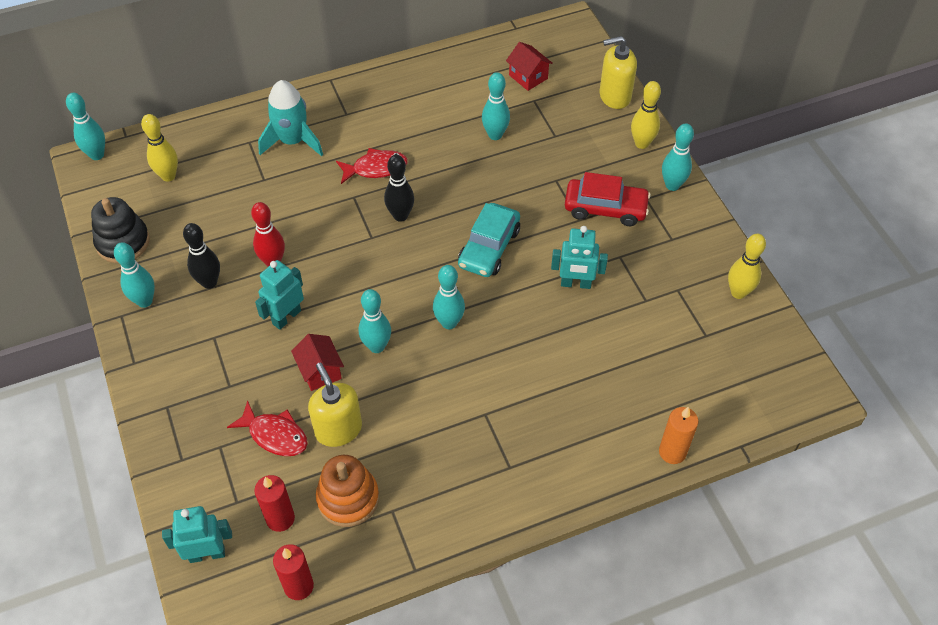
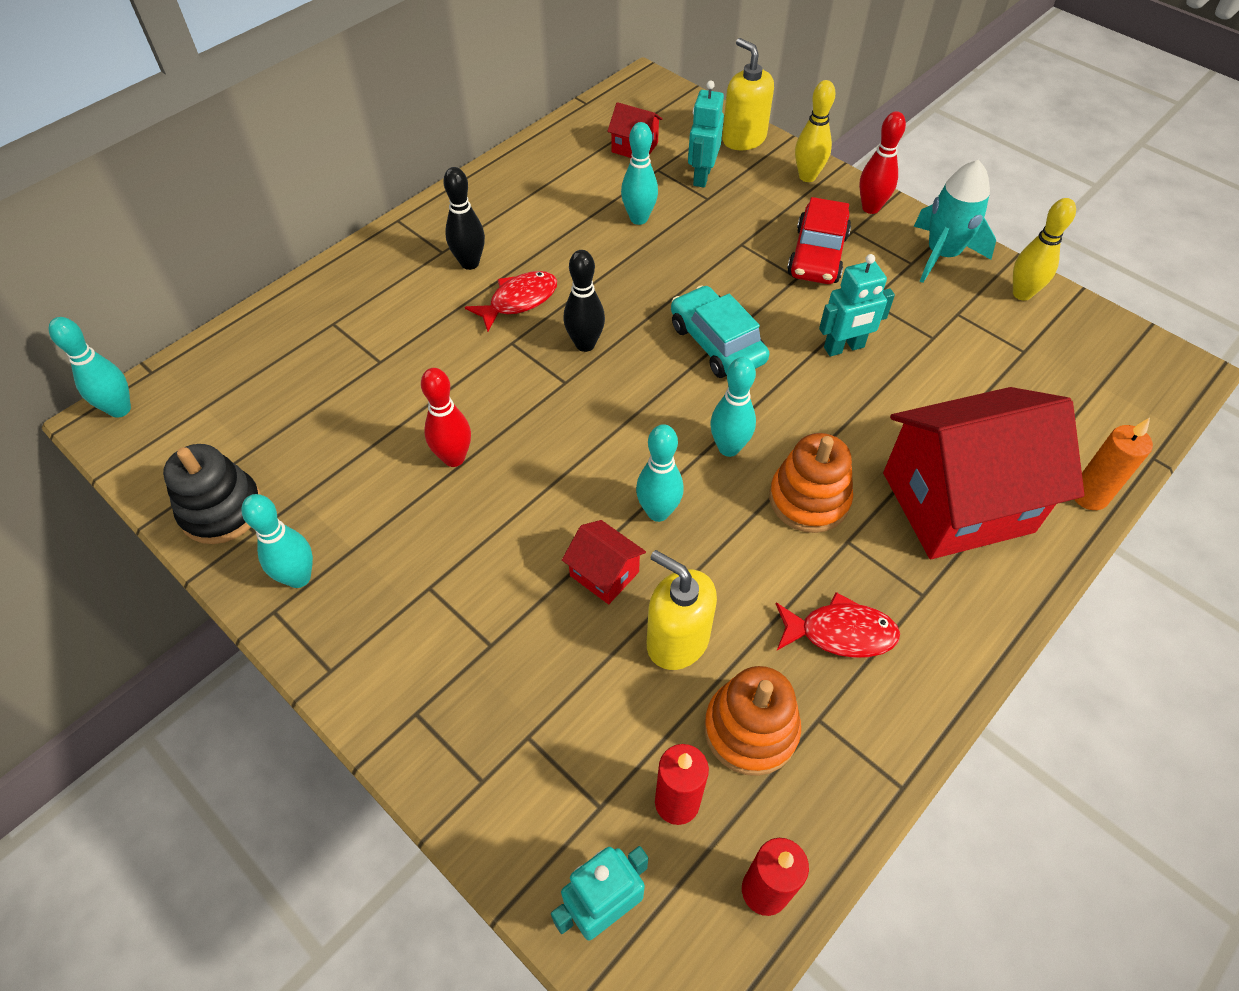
camera: 25 degrees left, 0 degrees up
(168, 176) = (242, 401): yellow bowling pin -> none
(209, 282) = (380, 517): black bowling pin -> black bowling pin (470, 263)
(275, 435) = (596, 686): red fish -> red fish (840, 633)
(286, 317) = (515, 521): turquoise robot -> turquoise robot (701, 176)
(292, 141) = (391, 304): turquoise rocket -> turquoise rocket (942, 255)
(478, 377) = (809, 499): none -> orange stacking toy
(489, 248) = (717, 343): turquoise car -> turquoise car turned 150 degrees clockwise
(576, 419) = (957, 502): none -> red house
(605, 208) = (817, 255): red car -> red car turned 120 degrees clockwise
(614, 96) = (743, 139): yellow soap dispenser -> yellow soap dispenser turned 90 degrees clockwise
(672, 185) = (870, 208): turquoise bowling pin -> red bowling pin

